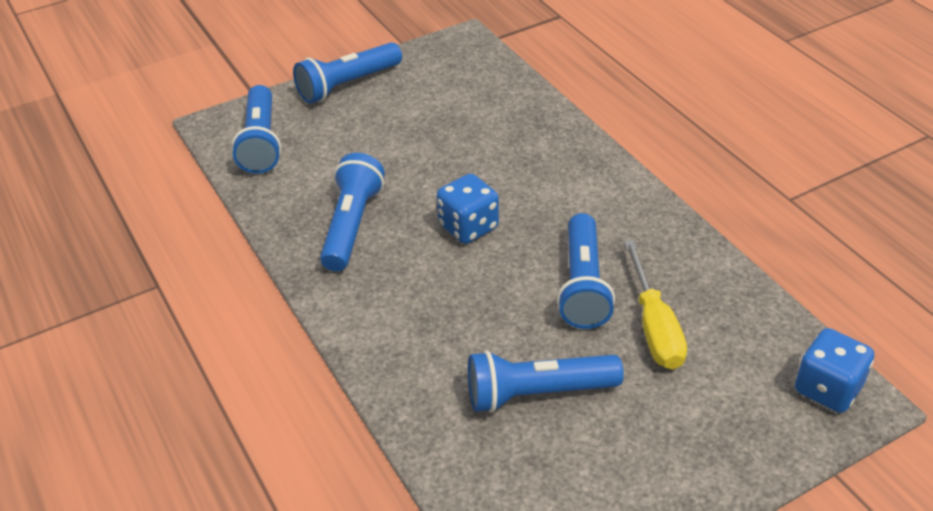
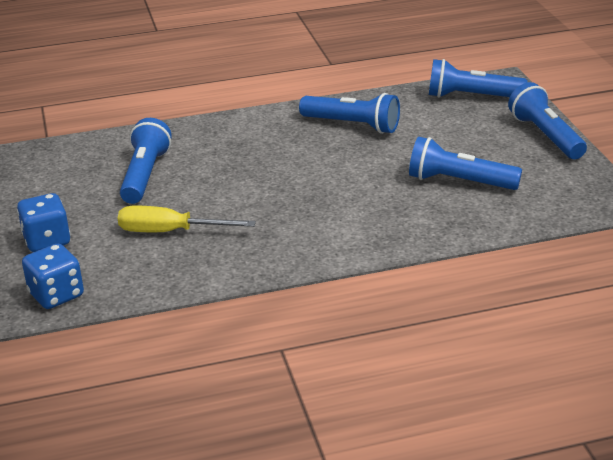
camera: 105 degrees right, 10 degrees down
(468, 227) = (326, 170): blue dice -> blue dice (47, 241)
(583, 285) = (232, 209): blue flashlight -> blue flashlight (459, 182)

